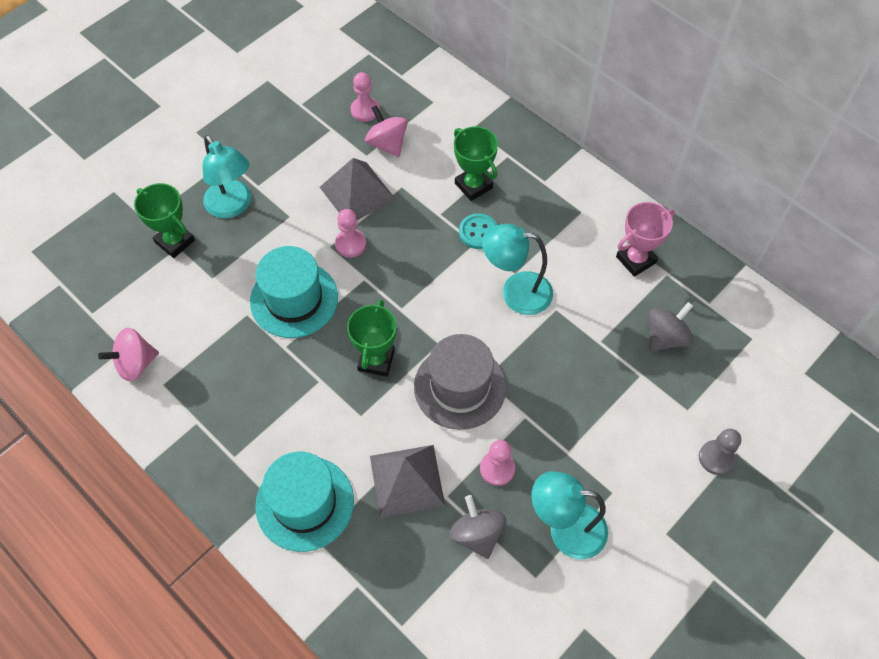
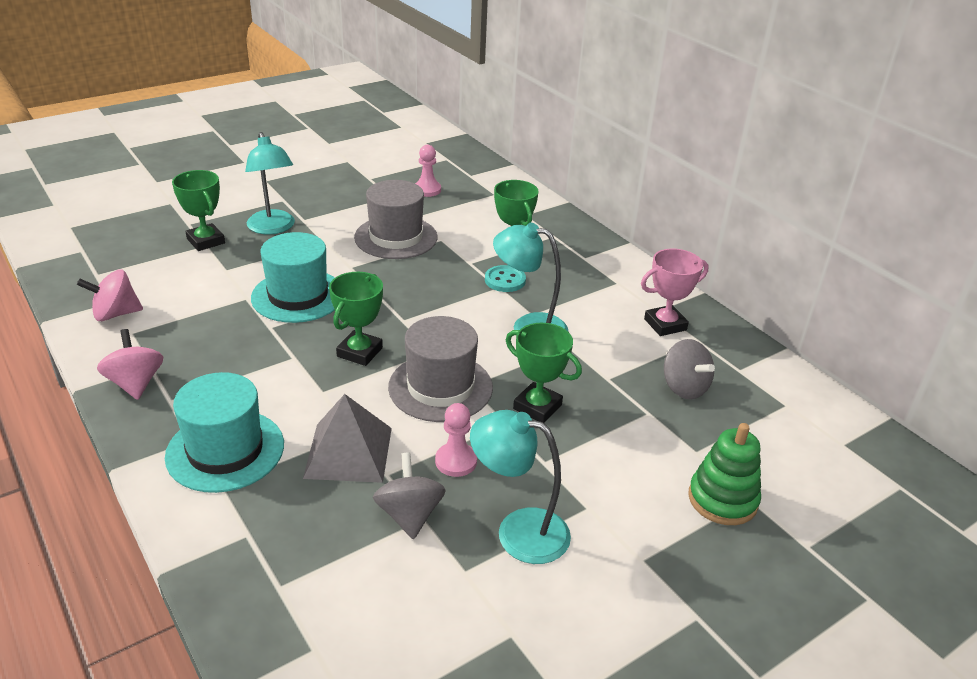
camera: 10 degrees right, 25 degrees down
(350, 244) = (373, 268): pink pawn -> none
(357, 193) = (396, 237): grey pyramid -> grey hat
(387, 144) = (439, 212): pink spinning top -> pink spinning top (135, 383)
(548, 390) = (537, 407): none -> green trophy
(665, 337) = (684, 387): grey spinning top -> grey spinning top turned 90 degrees clockwise
(716, 458) = (722, 499): grey pawn -> green stacking toy

